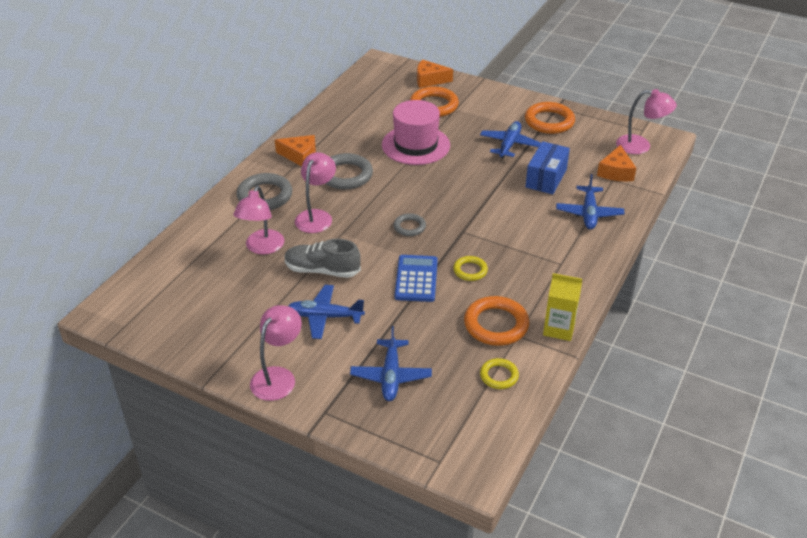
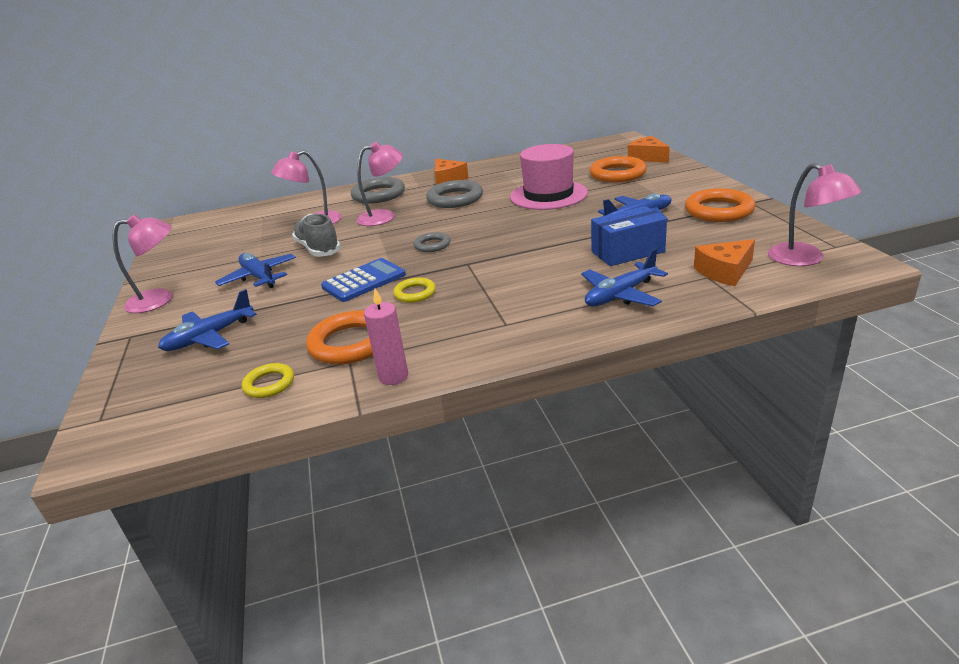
camera: 50 degrees right, 10 degrees down
(559, 328) = (393, 376): yellow carton -> pink candle

